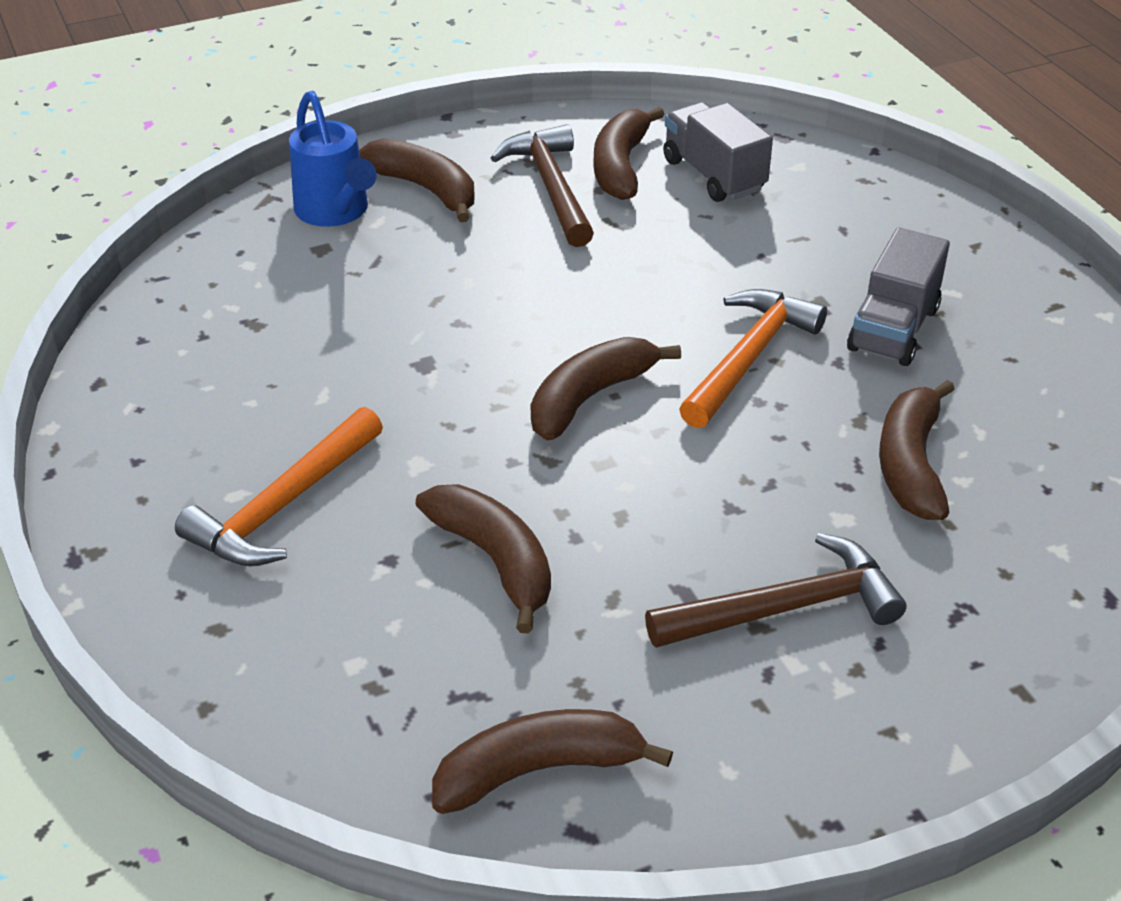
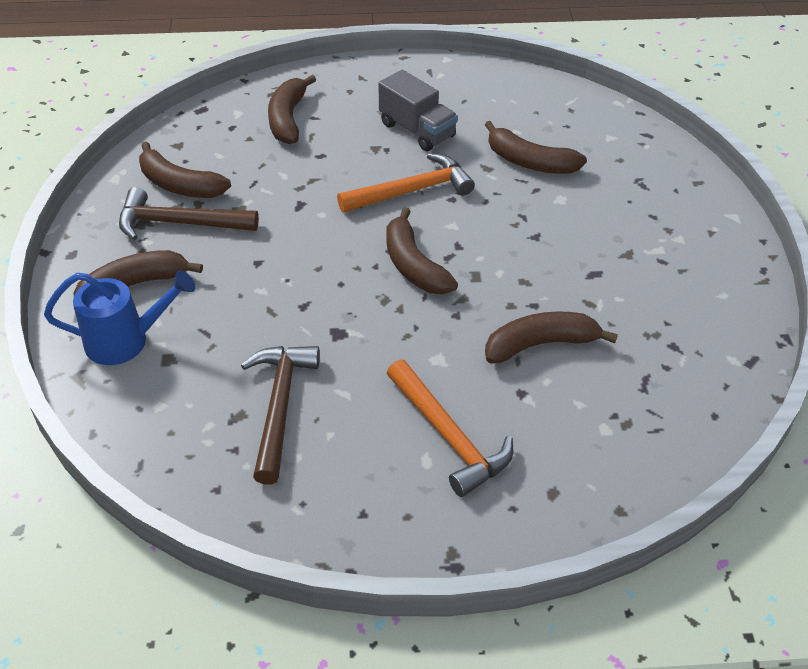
camera: 70 degrees left, 5 degrees up
(538, 770) = (706, 366): brown banana -> brown banana (288, 119)
(713, 175) = (221, 149): grey truck -> none
(748, 357) = (412, 191): orange hammer -> orange hammer turned 105 degrees clockwise
(785, 607) = (618, 240): brown hammer -> brown hammer (279, 407)

